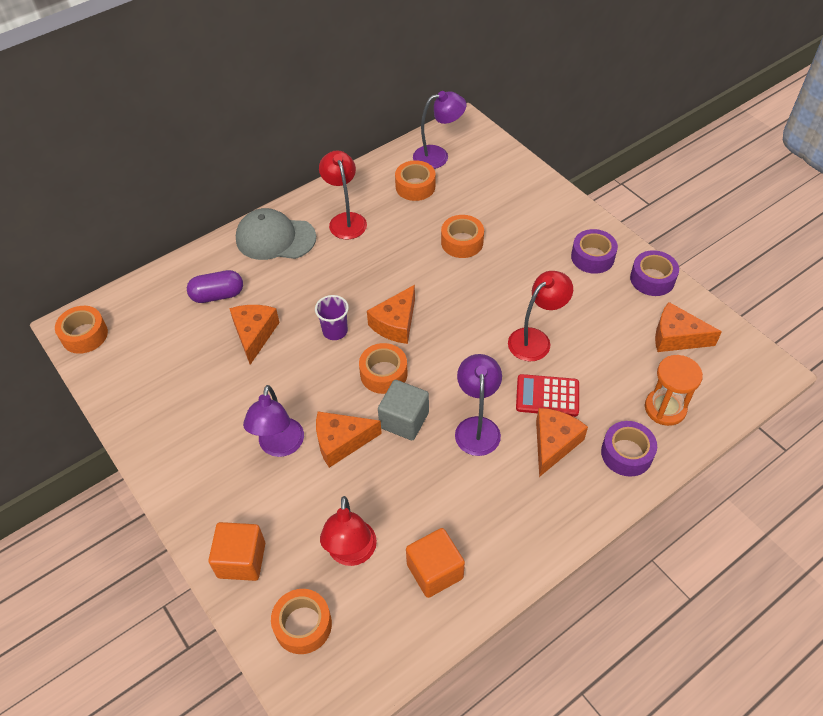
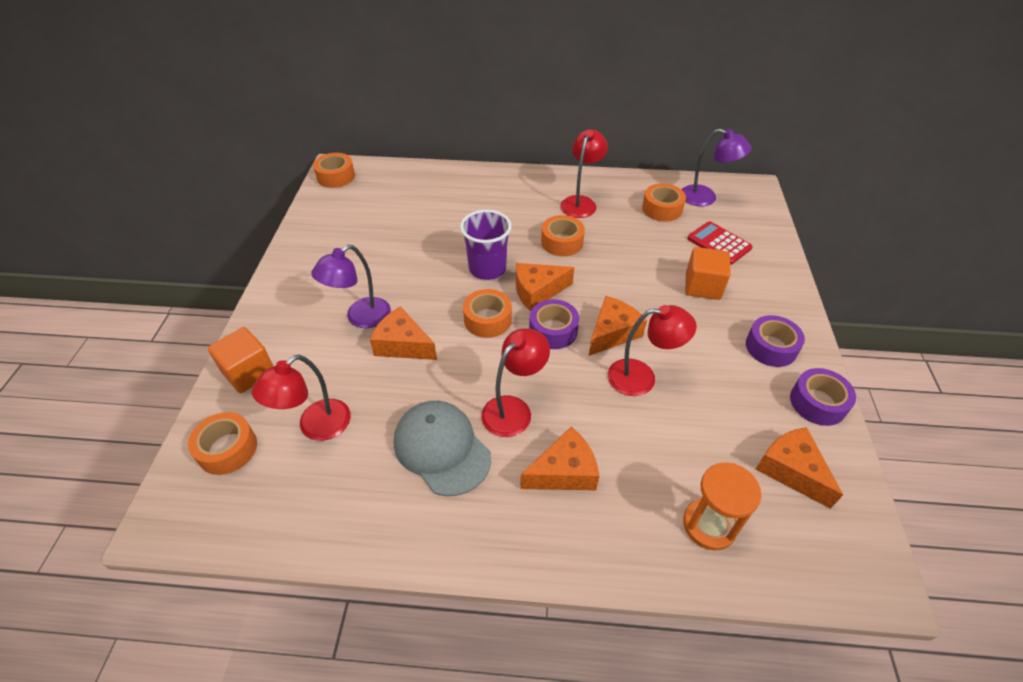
camera: 40 degrees right, 5 degrees down
(217, 295) = (438, 200): purple capsule -> none
(254, 334) = (431, 237): orange cheese -> orange cheese (612, 333)
(275, 238) = (517, 187): grey cap -> grey cap (442, 449)
(335, 331) = (487, 268): purple cup -> purple cup, size x1.53
(404, 420) = (464, 362): grey cube -> none
(435, 571) = (354, 491): orange cube -> orange cube (702, 286)
(462, 242) = (657, 267): orange tape -> orange tape (562, 242)
(477, 427) = (513, 409): purple lamp -> red lamp
(547, 396) = (602, 429): red calculator -> red calculator (719, 243)
(626, 453) = (624, 534): purple tape -> purple tape (553, 330)

